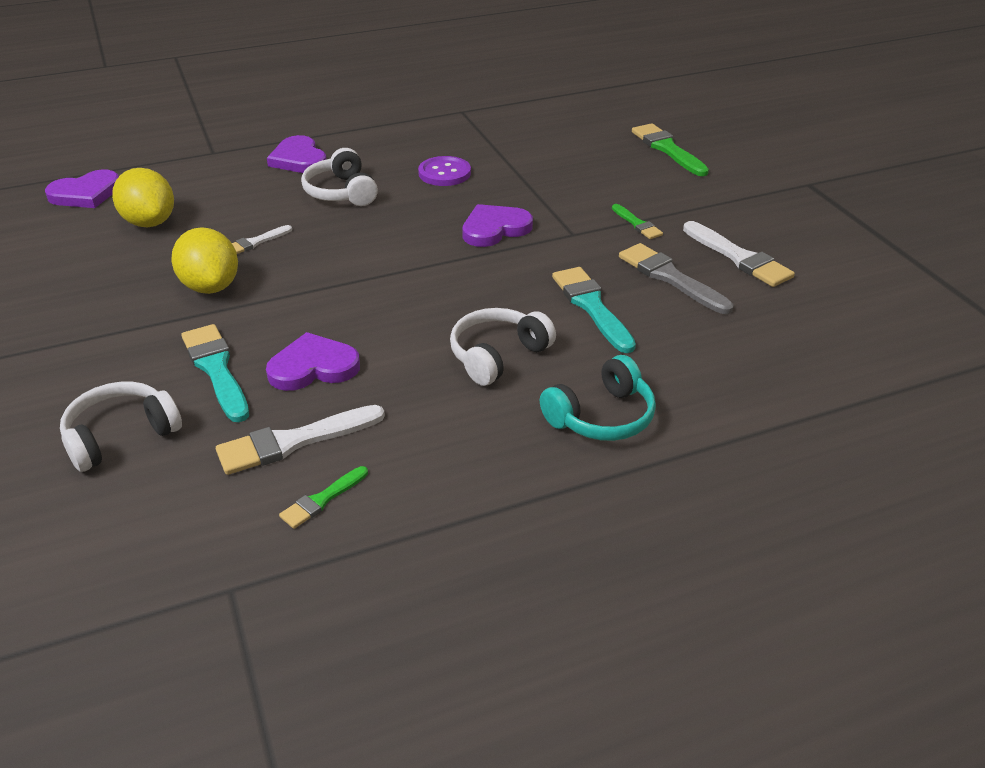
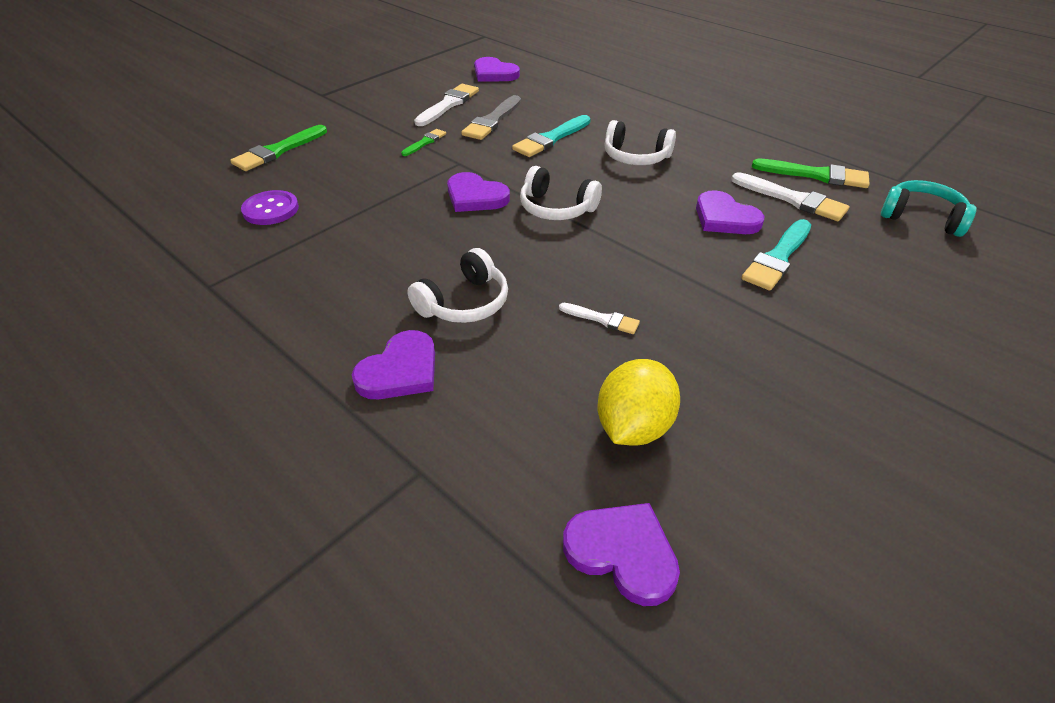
camera: 115 degrees left, 5 degrees up
(121, 436) = (882, 267): white headphones -> white headphones (556, 208)
(210, 286) = (693, 312): yellow lemon -> none
(322, 500) = (816, 175): green brush -> green brush, size x1.77
(444, 173) = (384, 250): purple button -> purple button (271, 209)
(601, 417) = (653, 118): turquoise headphones -> turquoise headphones (921, 218)
(842, 317) = (494, 73): none -> purple heart

